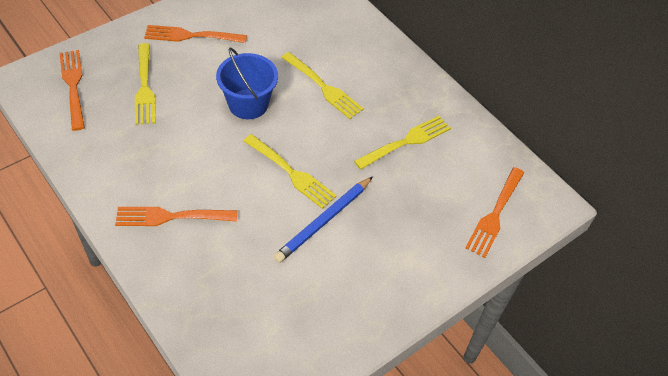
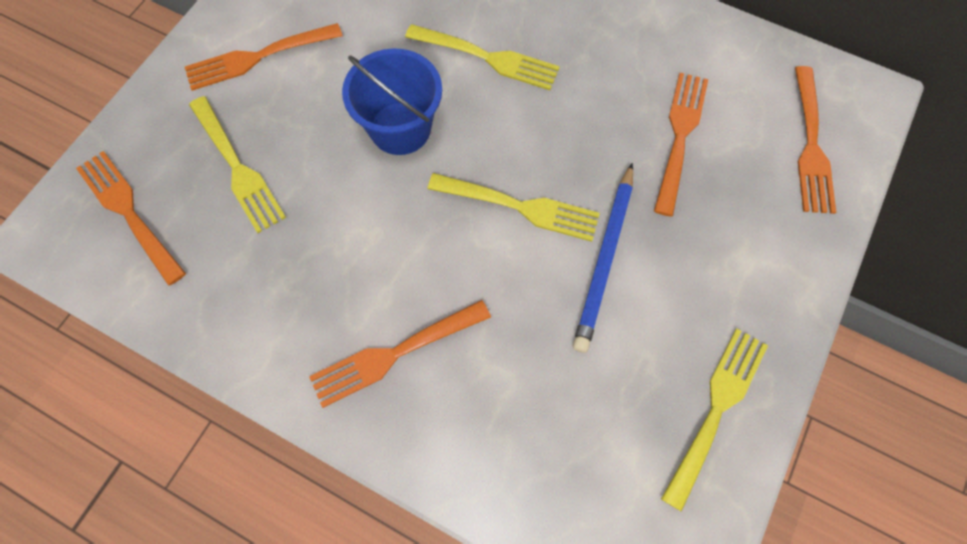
camera: 20 degrees left, 15 degrees up
(405, 142) = (641, 92): yellow fork -> yellow fork (716, 411)
(413, 176) = (680, 137): none -> orange fork

